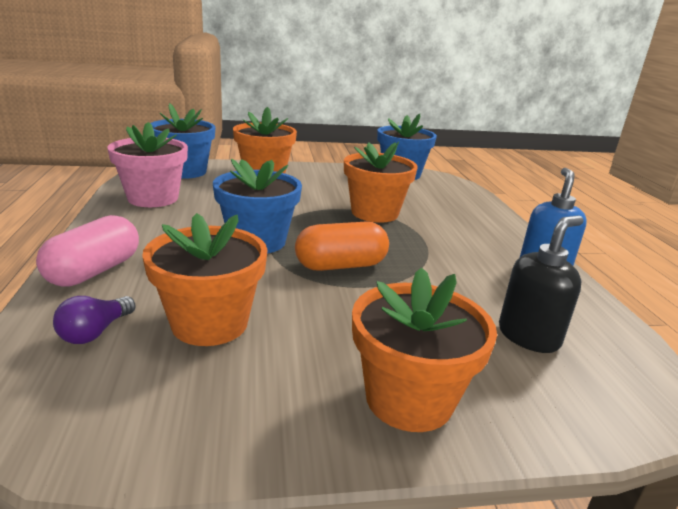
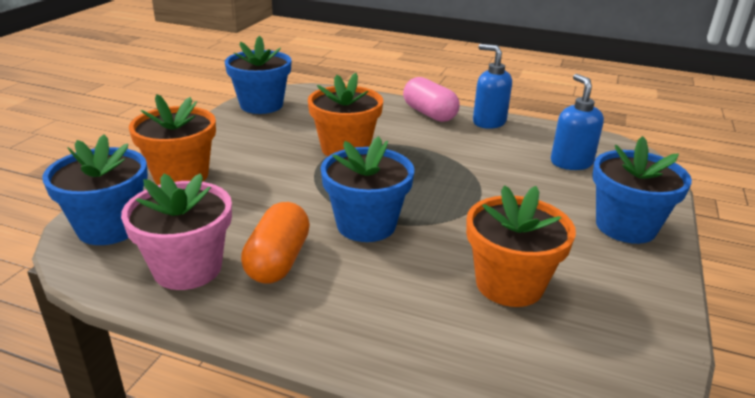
camera: 60 degrees left, 5 degrees up
(94, 271) = (374, 340): pink capsule -> pink capsule (429, 114)
(95, 332) = (501, 351): purple light bulb -> none
(341, 266) = (441, 197): orange capsule -> orange capsule (278, 260)
(409, 399) = (625, 226): orange flower pot -> blue flower pot
(528, 336) = (571, 162): black soap dispenser -> blue soap dispenser

